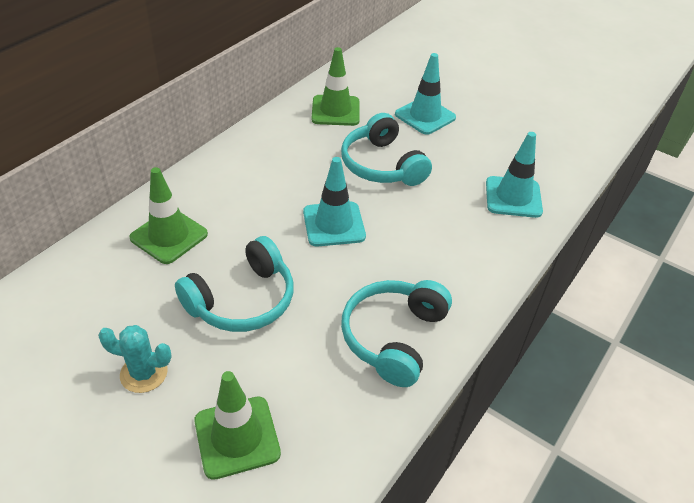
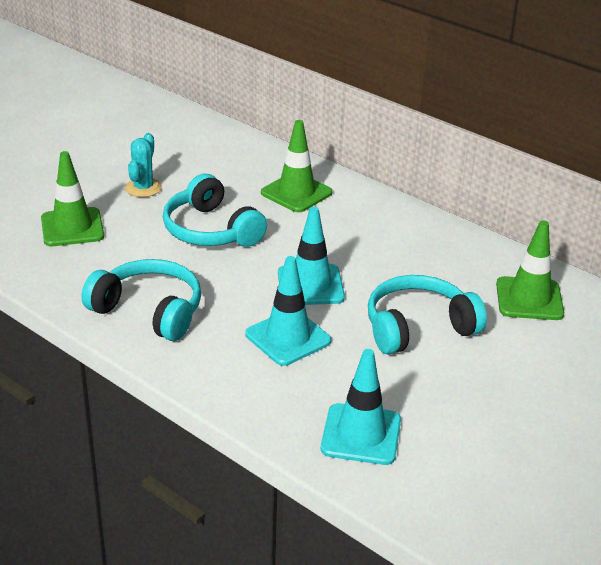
camera: 95 degrees right, 10 degrees down
(425, 116) = (537, 377): turquoise traffic cone -> turquoise traffic cone (288, 338)

